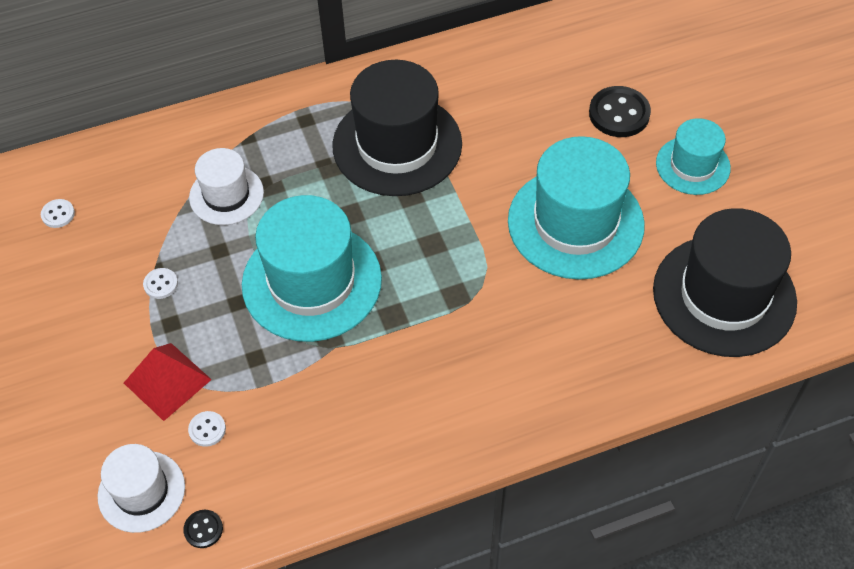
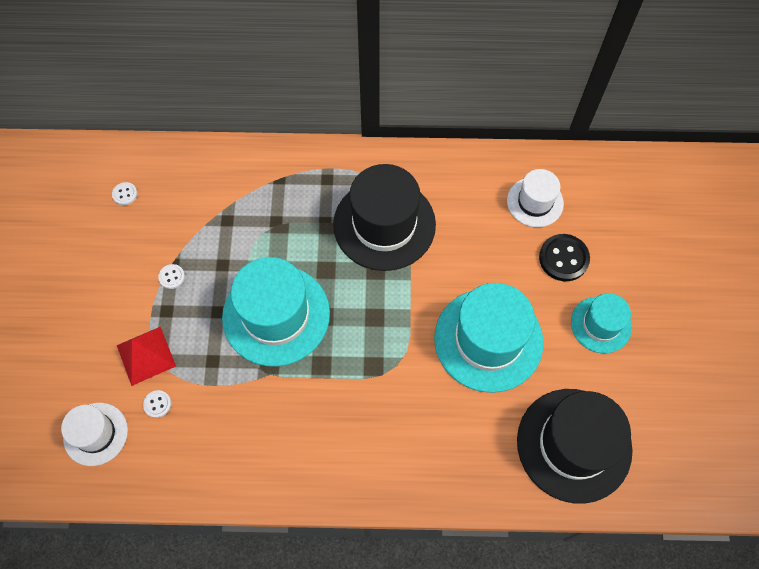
camera: 20 degrees right, 10 degrees up
(203, 529) = (124, 480): black button -> none
(226, 195) = (245, 221): white hat -> white hat (535, 202)

